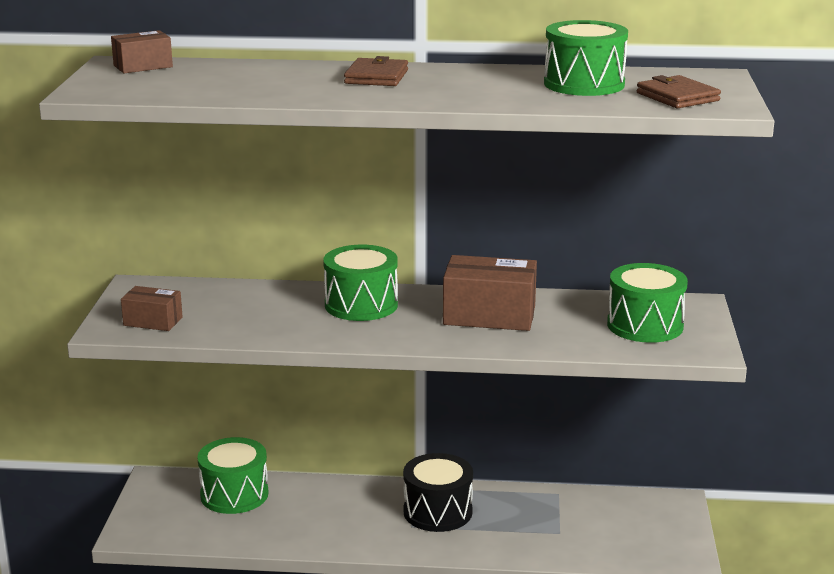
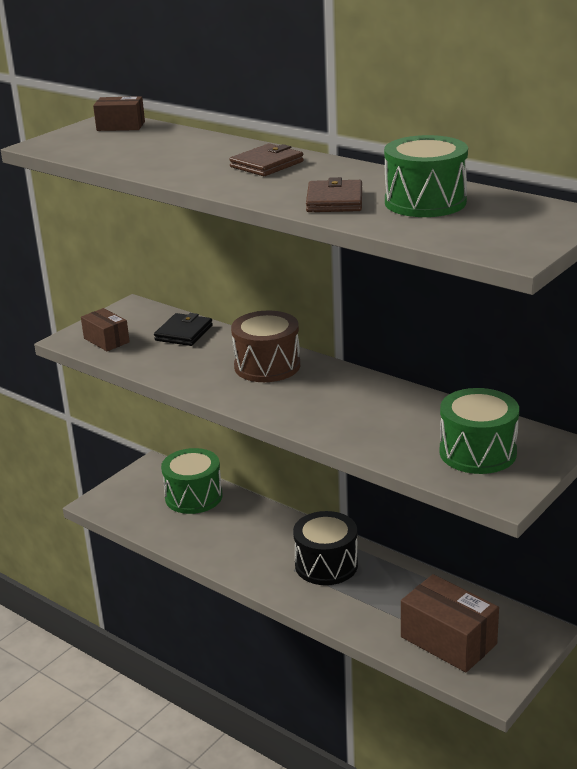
camera: 35 degrees right, 5 degrees up
(231, 296) = (184, 333): none -> black wallet
(361, 305) = (267, 366): green drum -> brown drum
(489, 315) = (354, 404): brown box -> brown box (448, 640)
(677, 97) = (485, 232): brown wallet -> brown wallet (334, 201)

